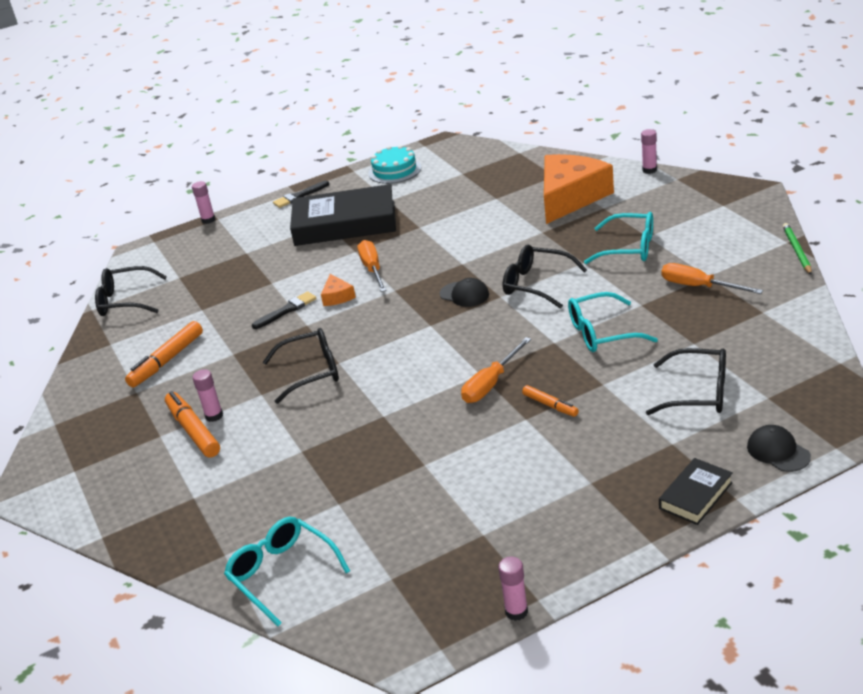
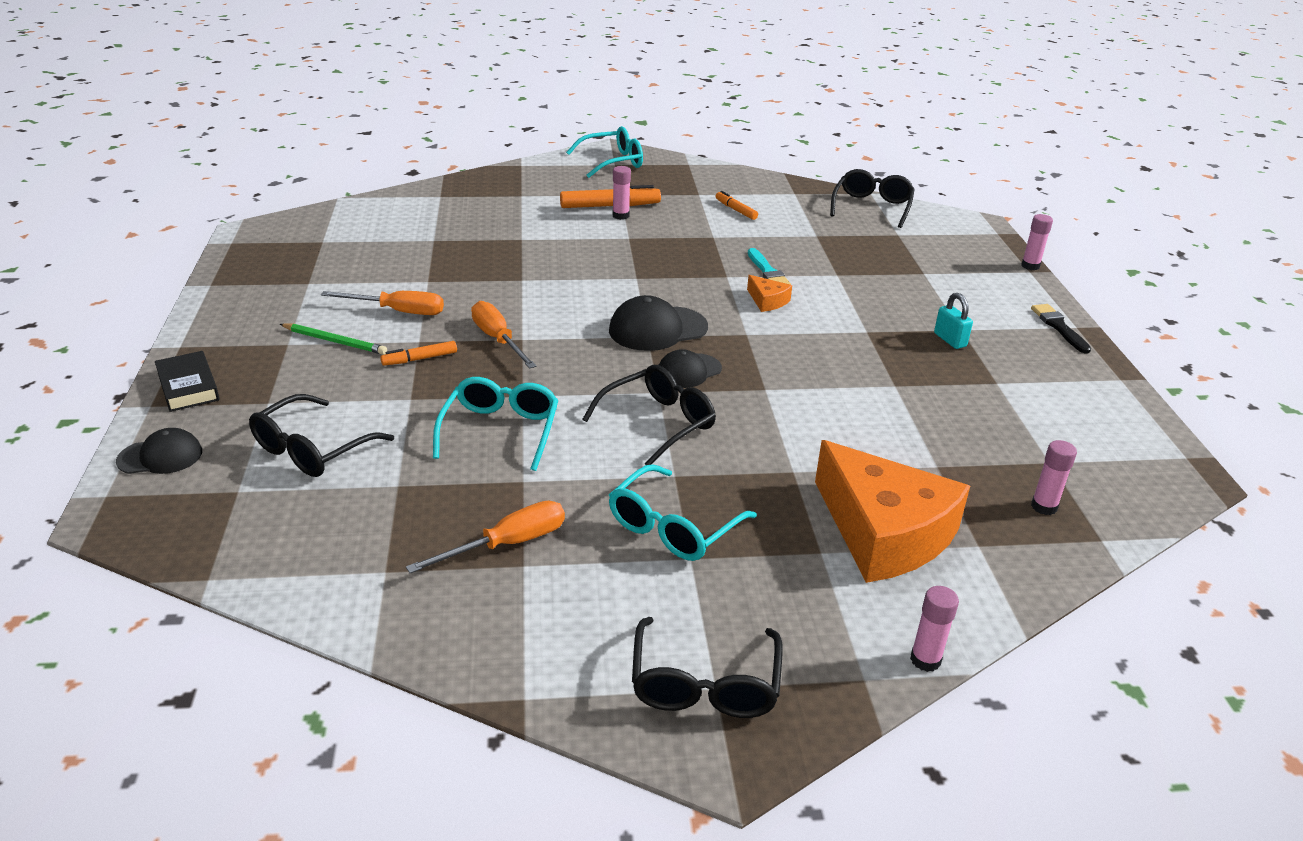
camera: 105 degrees right, 0 degrees up
(167, 361) = (736, 210): orange marker -> orange marker, size x0.58
(283, 574) = (388, 209): turquoise glasses -> turquoise glasses (612, 162)
(287, 310) = (768, 272): black brush -> turquoise brush
(311, 372) = (636, 263): black glasses -> black glasses (705, 683)
(337, 296) = (767, 301): orange cheese -> orange cheese turned 135 degrees counterclockwise
(345, 223) = (950, 340): black book -> turquoise padlock
(372, 269) = (810, 332): orange screwdriver -> orange screwdriver (398, 311)
(394, 170) = (1099, 409): turquoise cake -> none
(416, 324) = (657, 329): none -> black cap
(516, 611) = (214, 274): pink glue stick -> pink glue stick (1044, 507)
(796, 250) = (487, 693): green pencil -> green pencil (335, 341)

